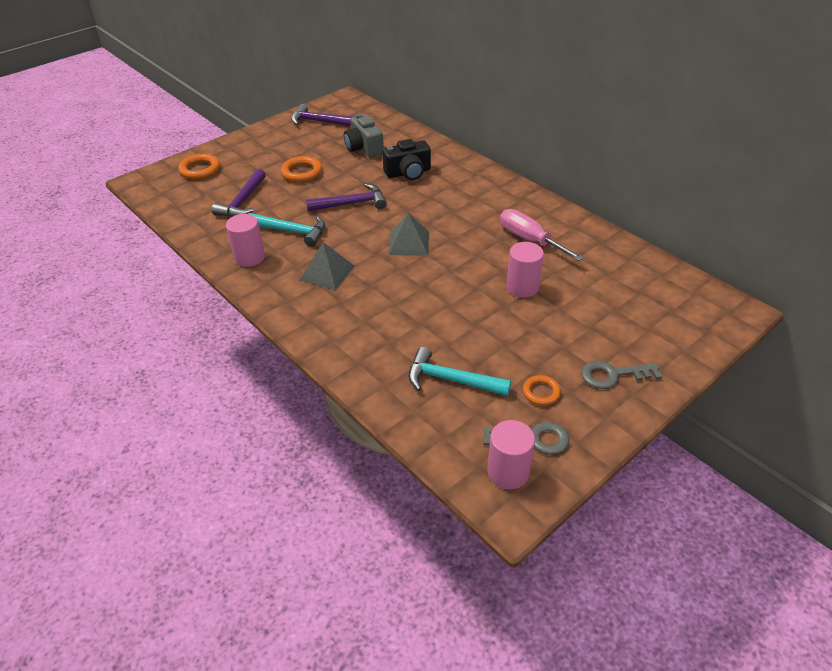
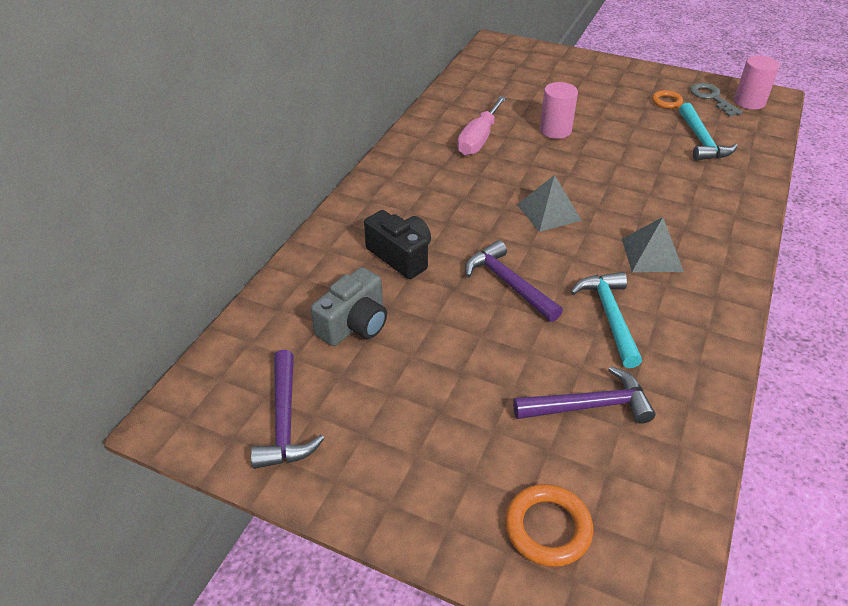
camera: 115 degrees left, 0 degrees up
(249, 257) = (691, 333): pink cylinder -> none
(301, 172) = (466, 369): orange ring -> none
(613, 375) = (616, 78): grey key -> none

